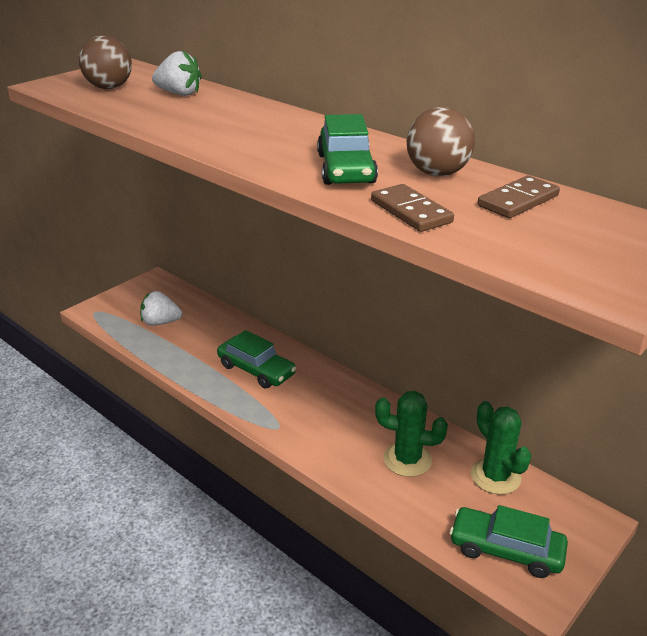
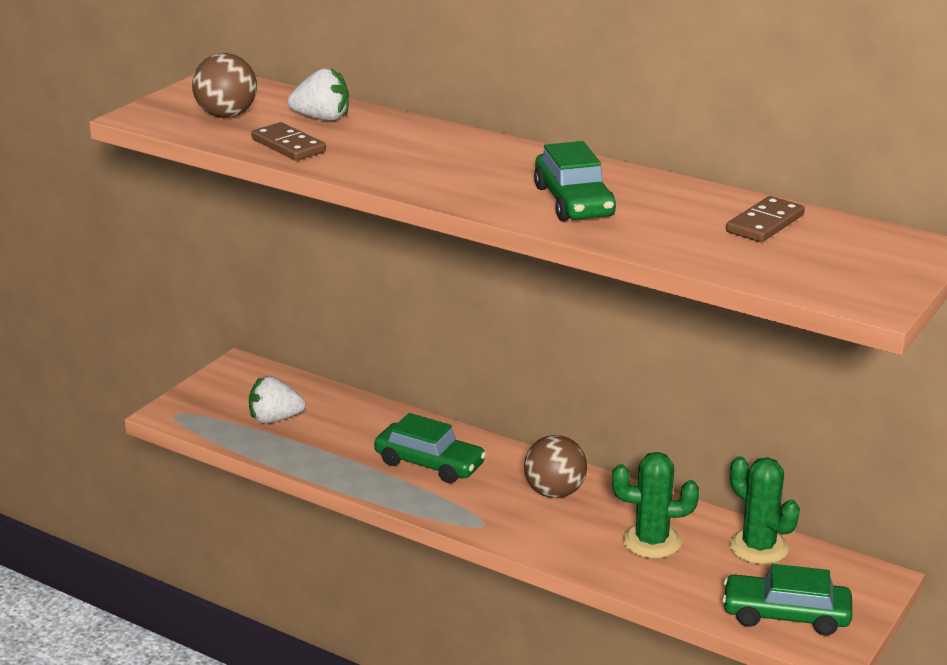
camera: 10 degrees left, 5 degrees down
(410, 211) = (662, 243): brown domino -> brown domino (288, 145)
(437, 173) = (673, 200): brown ball -> brown ball (554, 492)

